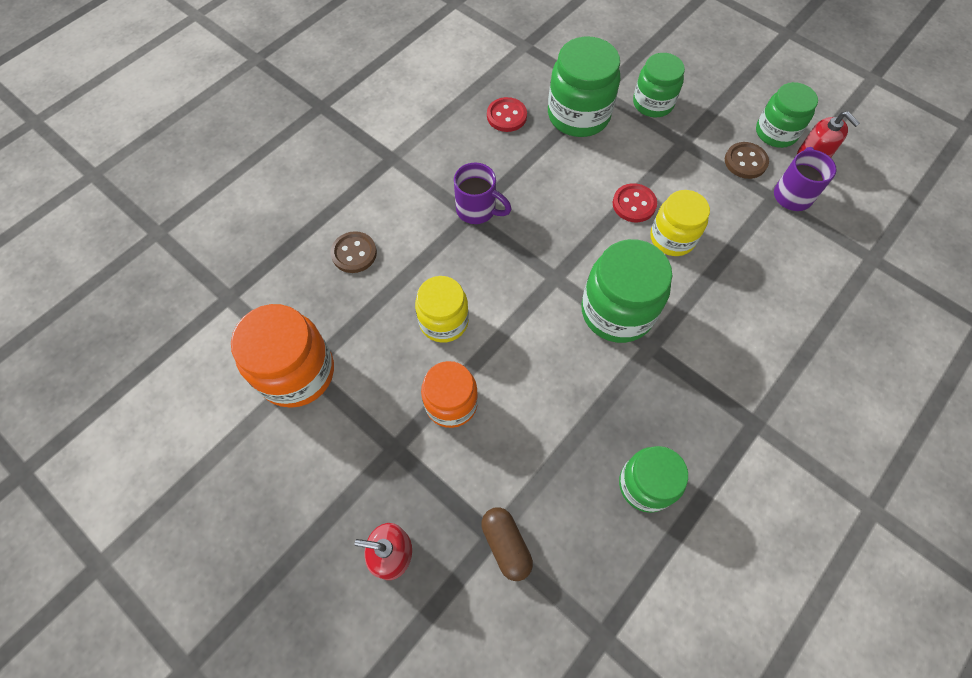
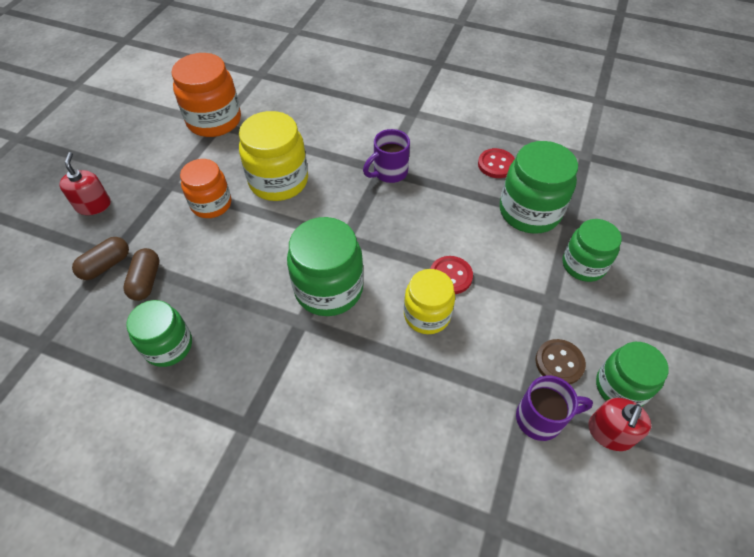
camera: 70 degrees right, 10 degrees down
(354, 253) = (318, 118): brown button -> none
(444, 321) = (278, 181): yellow jar -> yellow jar, size x1.51
(477, 210) = (389, 173): purple mug -> purple mug turned 45 degrees clockwise
(547, 498) = (146, 281): none -> brown capsule

